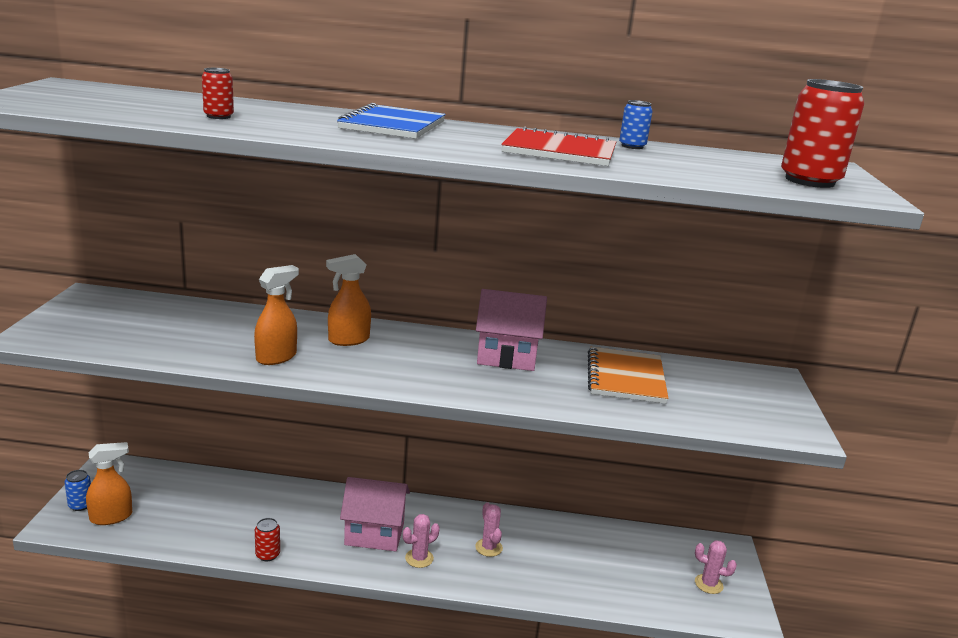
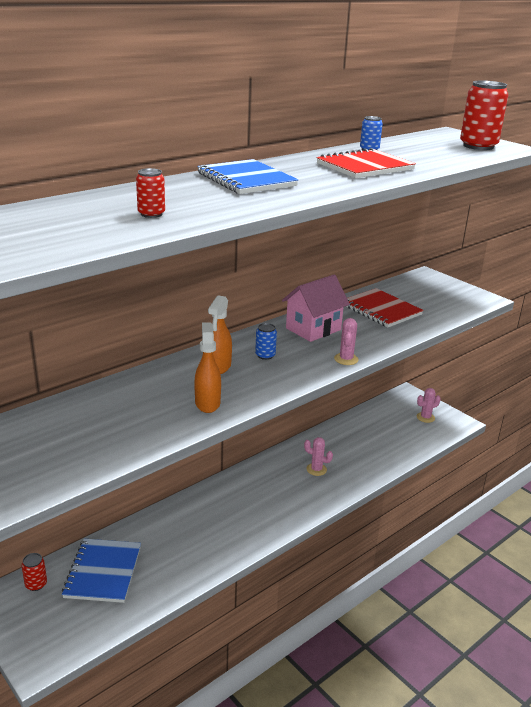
camera: 45 degrees left, 5 degrees up
(80, 505) = (29, 638): blue can -> blue can (265, 355)
(111, 517) = (69, 626): orange spray bottle -> none
(191, 499) = (103, 572): none -> blue notebook
(267, 555) = (215, 564): red can -> red can (36, 584)
(374, 534) = (251, 506): pink house -> none
(419, 558) = (295, 501): pink cactus -> pink cactus (346, 359)
(625, 378) = (381, 310): orange notebook -> red notebook

